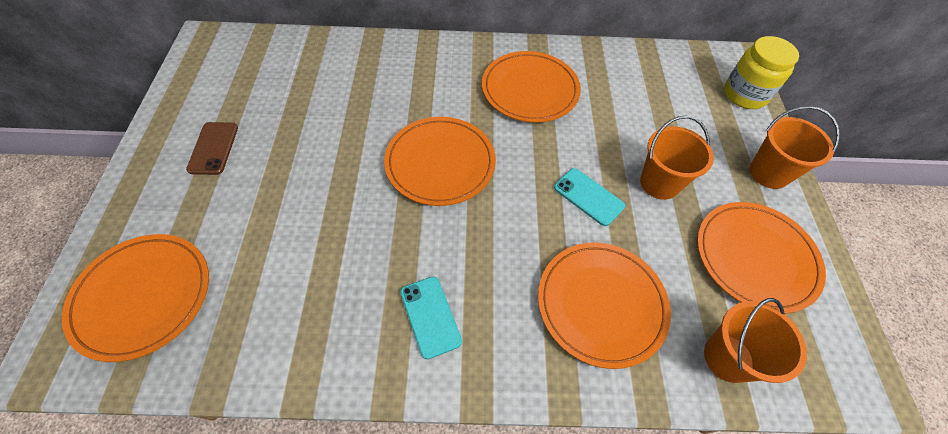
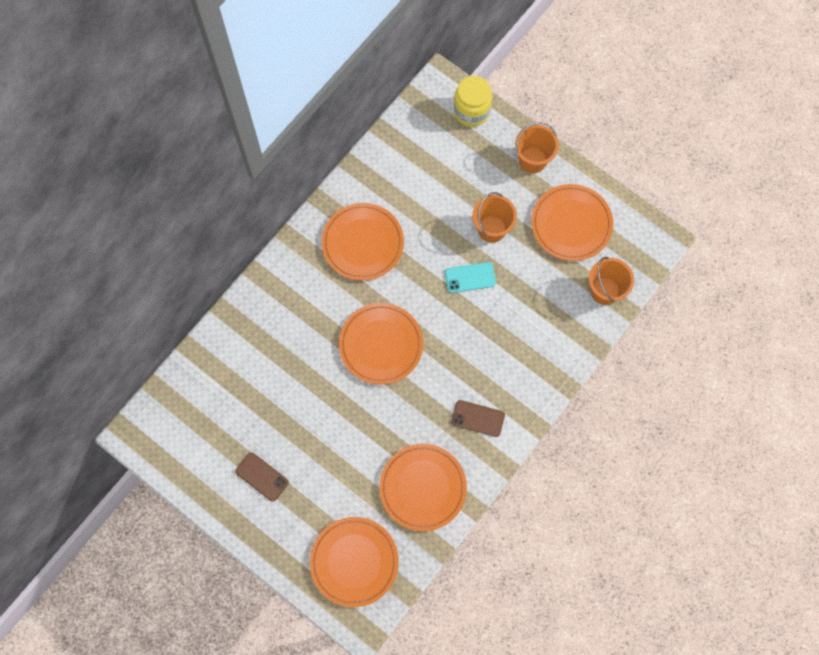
camera: 50 degrees left, 15 degrees up
(430, 316) = (478, 418): turquoise phone -> brown phone
(601, 304) = (535, 327): orange plate -> orange plate (423, 487)

